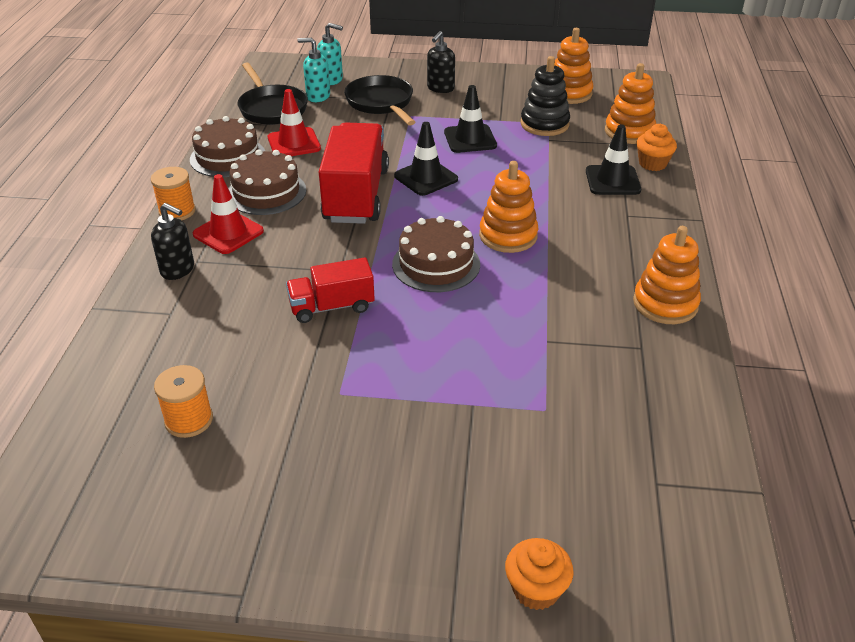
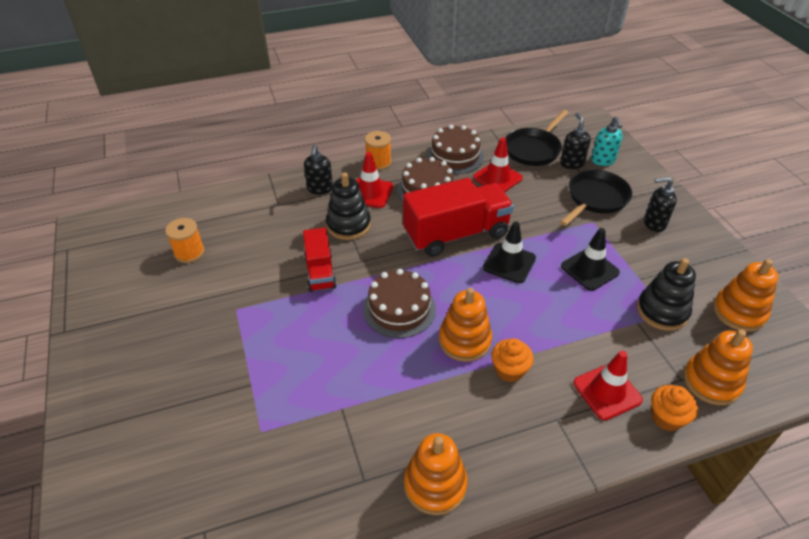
camera: 65 degrees right, 5 degrees up
(270, 264) = (348, 225): none -> black stacking toy
(318, 96) = (572, 163): turquoise soap dispenser -> black soap dispenser
(332, 307) = (320, 272): red truck -> red truck turned 150 degrees counterclockwise
(536, 589) = (86, 477): orange cupcake -> orange cupcake (509, 370)
(612, 180) = (607, 391): black traffic cone -> red traffic cone

